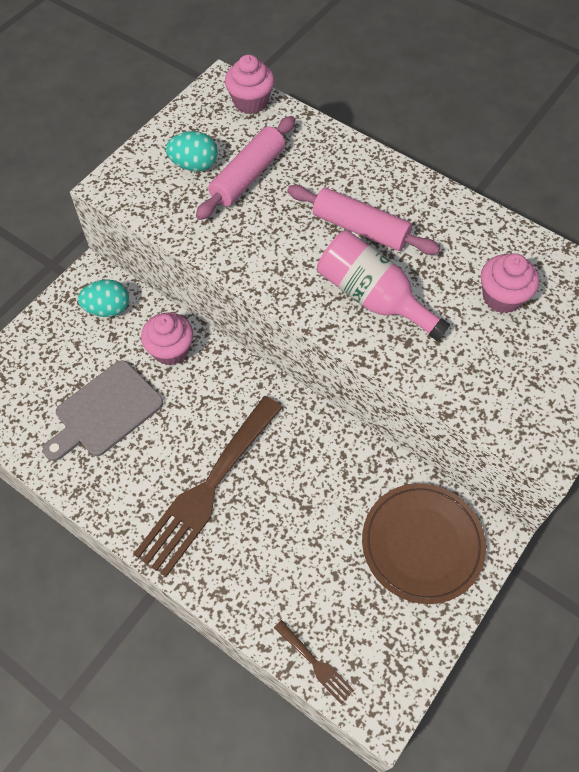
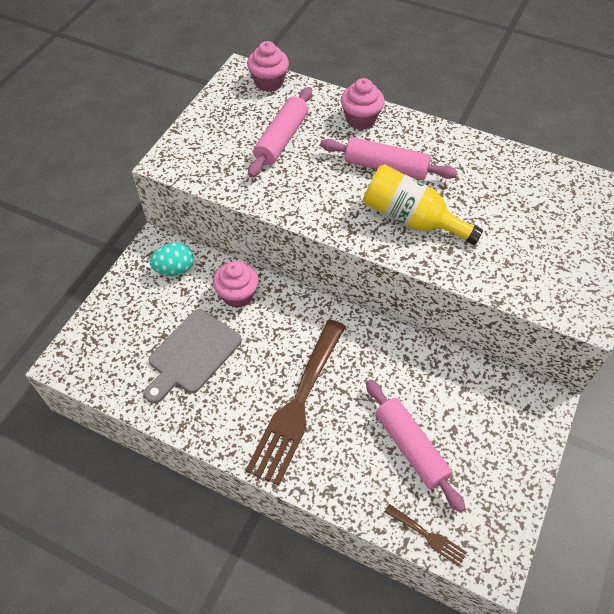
camera: 10 degrees left, 5 degrees down
(194, 165) = (234, 136): turquoise egg -> none
(321, 560) = (410, 448): none -> pink rolling pin
(372, 298) = (411, 219): pink bottle -> yellow bottle
(422, 544) = (491, 419): brown plate -> none
(502, 297) = (516, 204): pink cupcake -> pink cupcake (361, 119)

